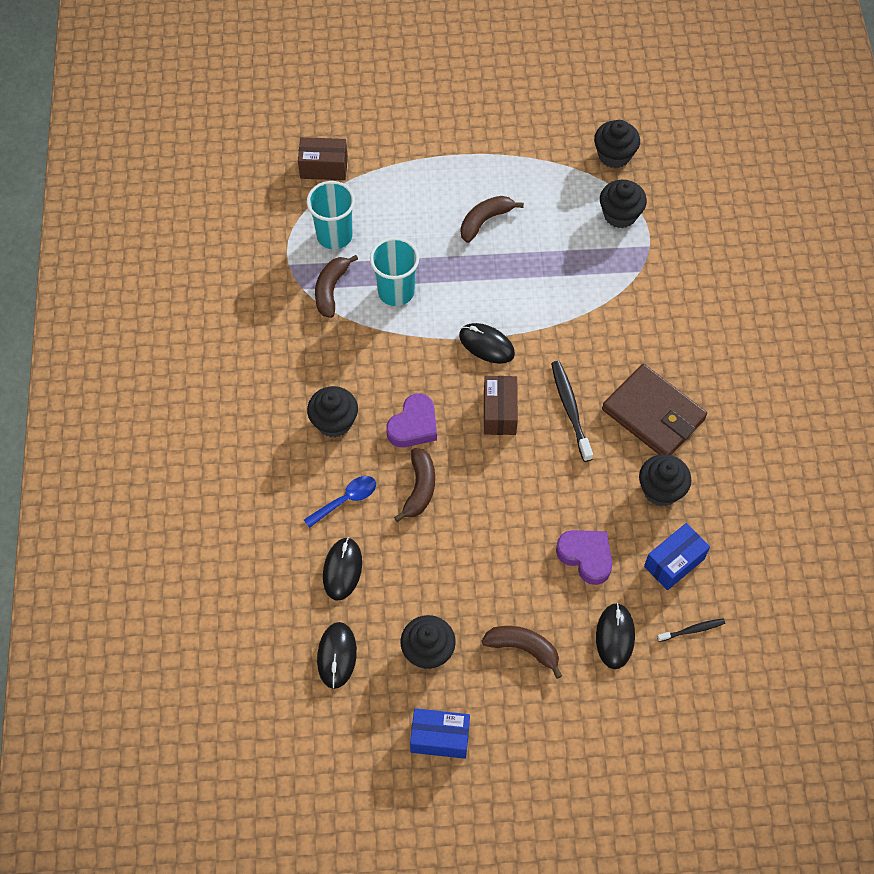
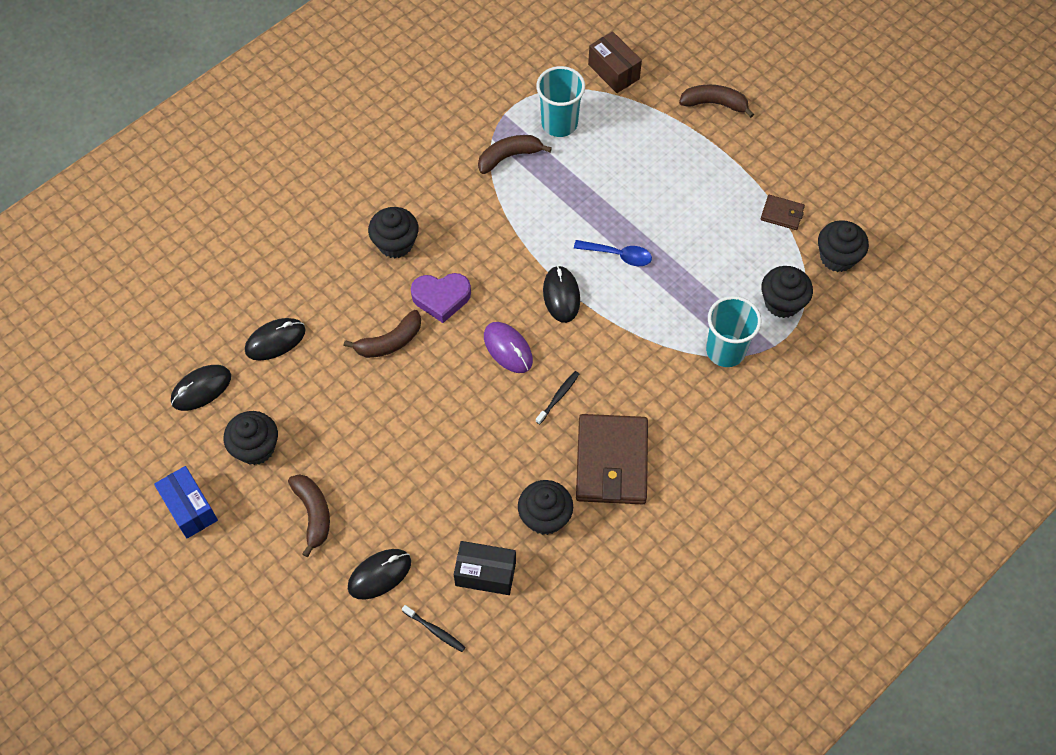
camera: 50 degrees right, 0 degrees up
(346, 500) = (335, 300): blue spoon -> blue spoon (618, 255)
(396, 291) = (549, 200): turquoise cup -> turquoise cup (725, 350)
(485, 221) = (676, 212): brown banana -> brown banana (714, 104)
(499, 412) = (508, 348): brown box -> purple mouse
(548, 160) = (782, 214): none -> brown wallet
(570, 409) = (558, 397): black toothbrush -> black toothbrush, size x0.57
(586, 557) = (433, 503): purple heart -> none
(674, 562) = (485, 573): blue box -> black box

